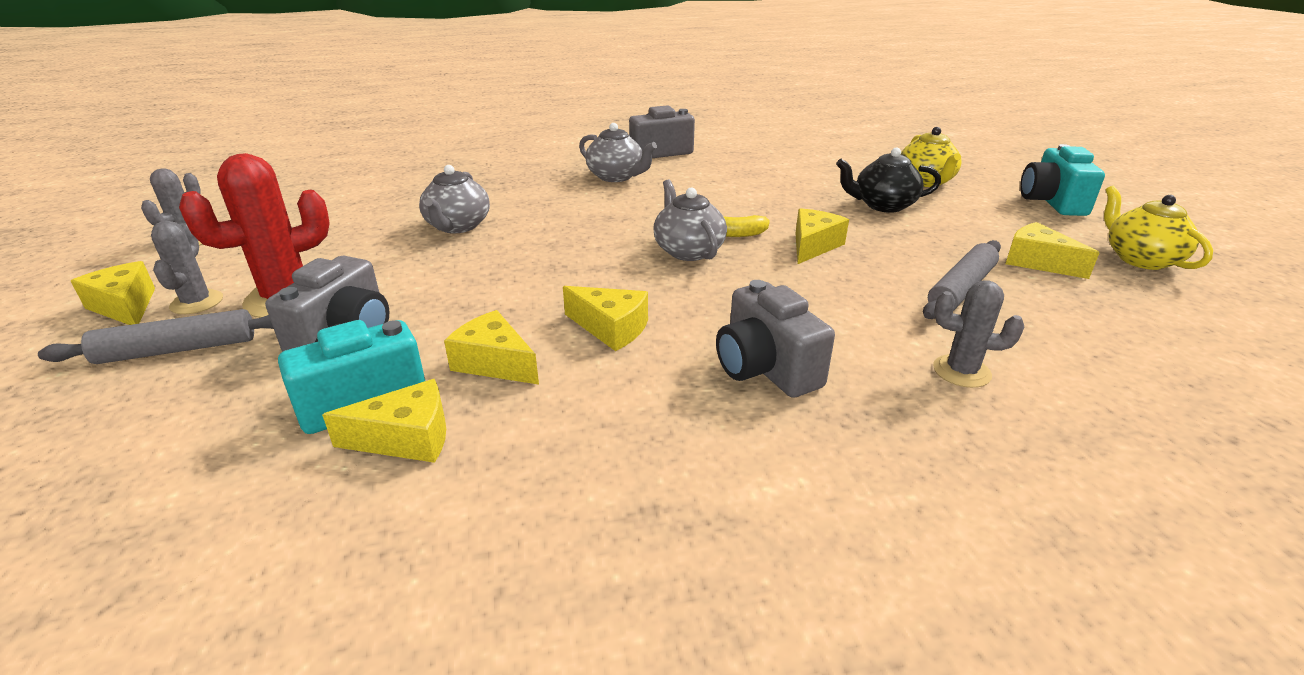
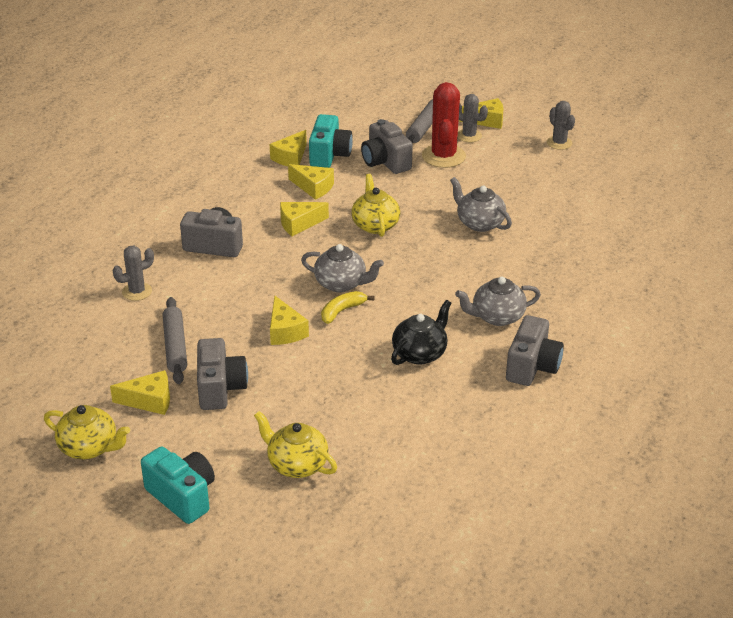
camera: 130 degrees right, 5 degrees up
(494, 363) = (313, 187): yellow cheese -> yellow cheese turned 45 degrees clockwise
(539, 277) = (375, 225): none -> yellow teapot
(883, 205) = (292, 405): black teapot -> black teapot (420, 353)
(943, 239) = (220, 388): none -> grey camera

